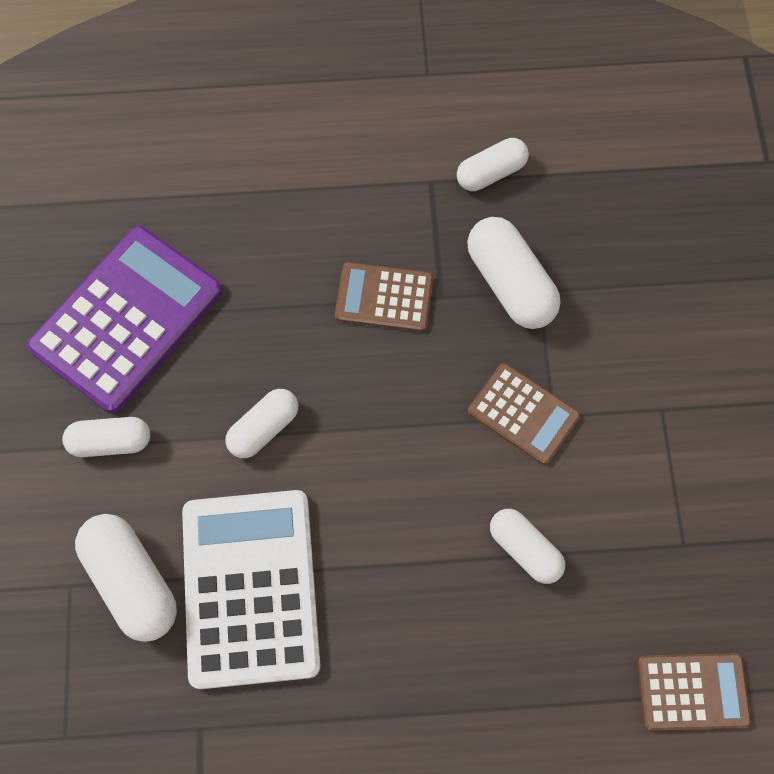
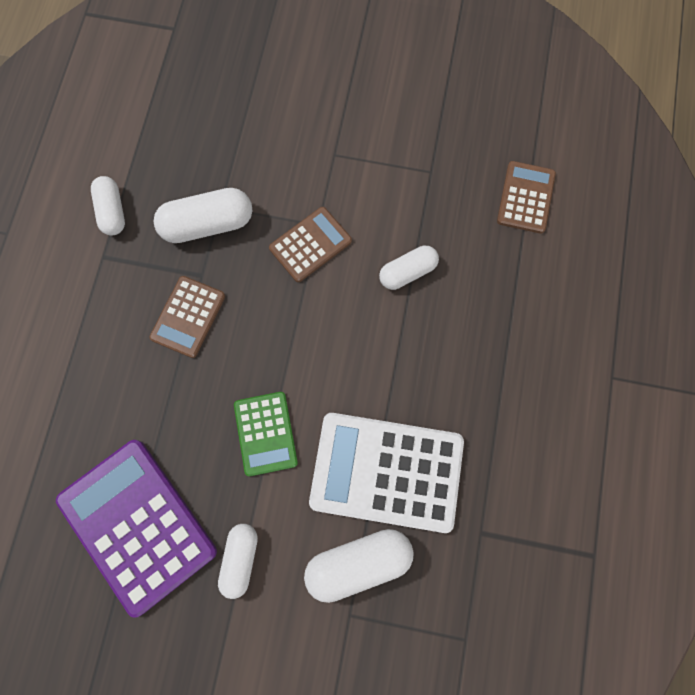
camera: 75 degrees left, 5 degrees up
(264, 428) = (265, 433): white capsule -> green calculator

